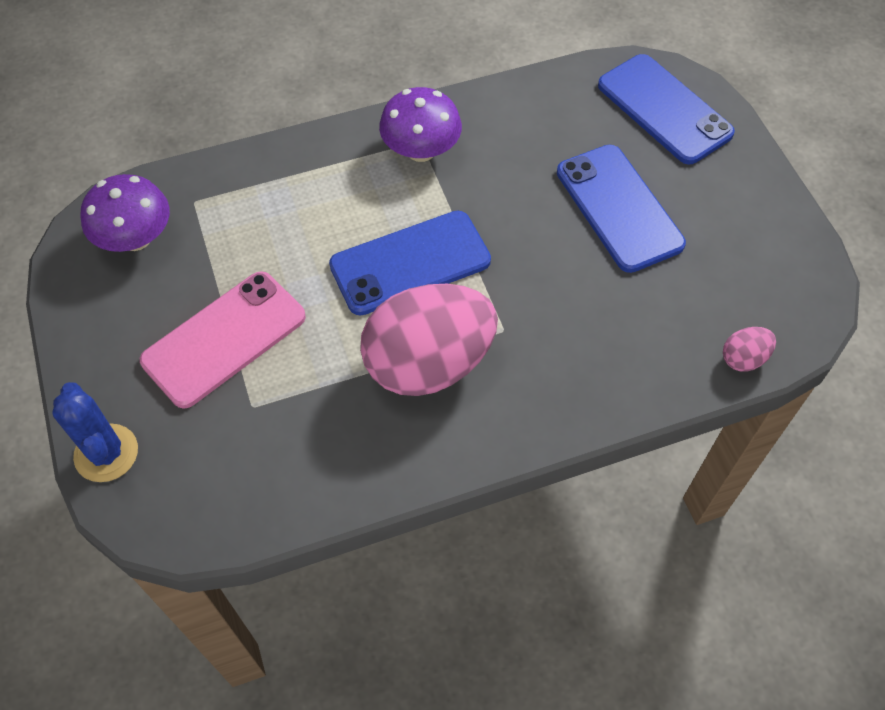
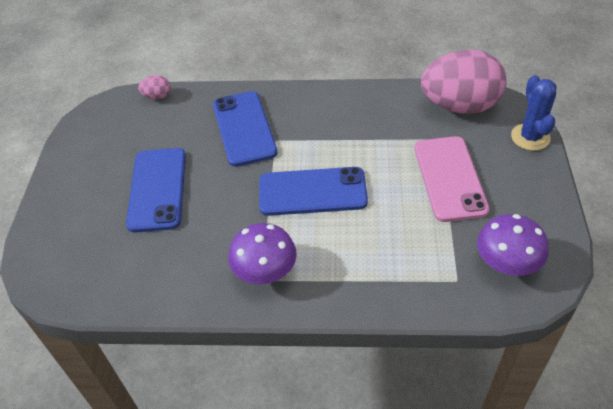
camera: 155 degrees left, 10 degrees down
(224, 339) = (449, 178): pink phone -> pink phone turned 75 degrees counterclockwise
(428, 364) = (328, 135): pink egg -> pink egg (460, 106)
(664, 109) = (68, 250): blue phone -> blue phone (244, 128)

